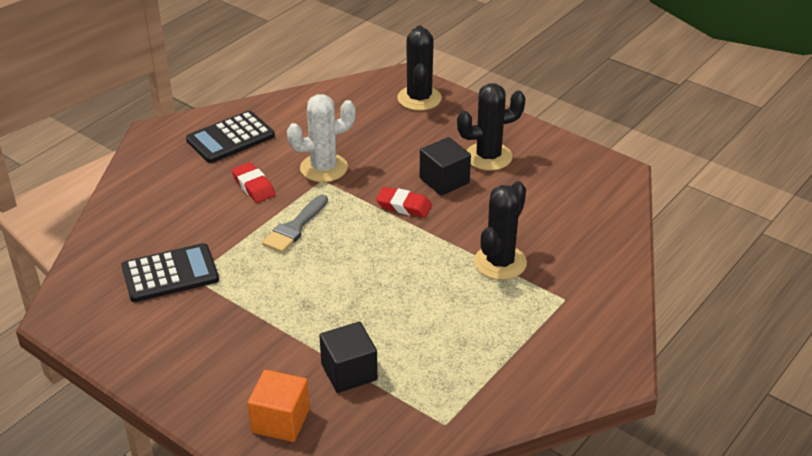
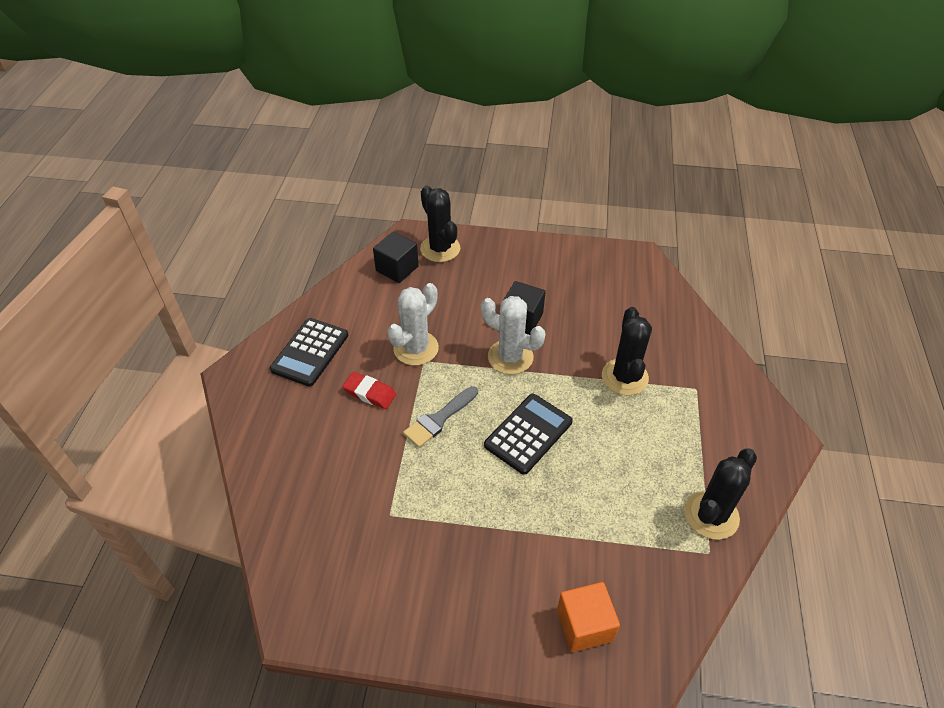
camera: 30 degrees left, 10 degrees up
(170, 274) = (367, 521): black calculator -> black calculator (528, 434)
(295, 227) = (439, 419): grey brush -> grey brush turned 45 degrees clockwise
(349, 372) = (598, 543): black cube -> black cube (397, 268)
(404, 206) = (510, 357): red eraser -> white cactus
(488, 157) = (537, 282): black cactus -> black cactus (711, 515)

